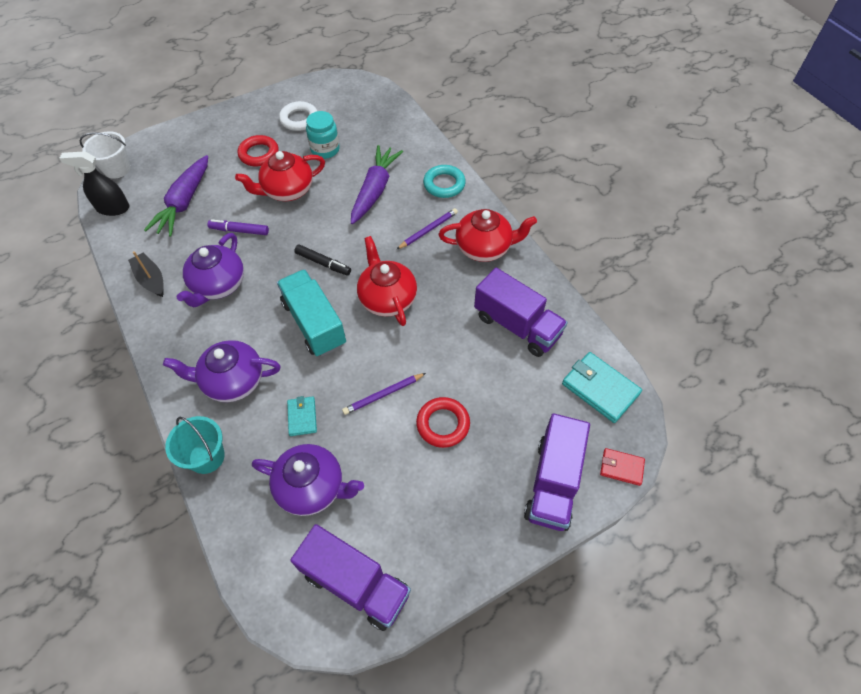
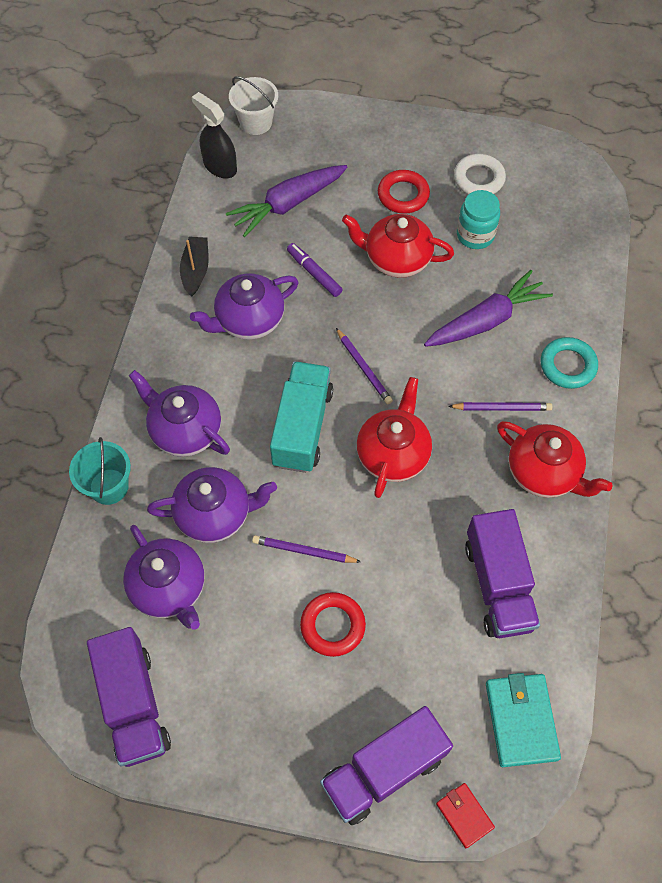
camera: 40 degrees right, 5 degrees up
(302, 417) = (215, 514): turquoise wallet -> purple teapot
(323, 263) = (364, 368): black marker -> purple pencil

